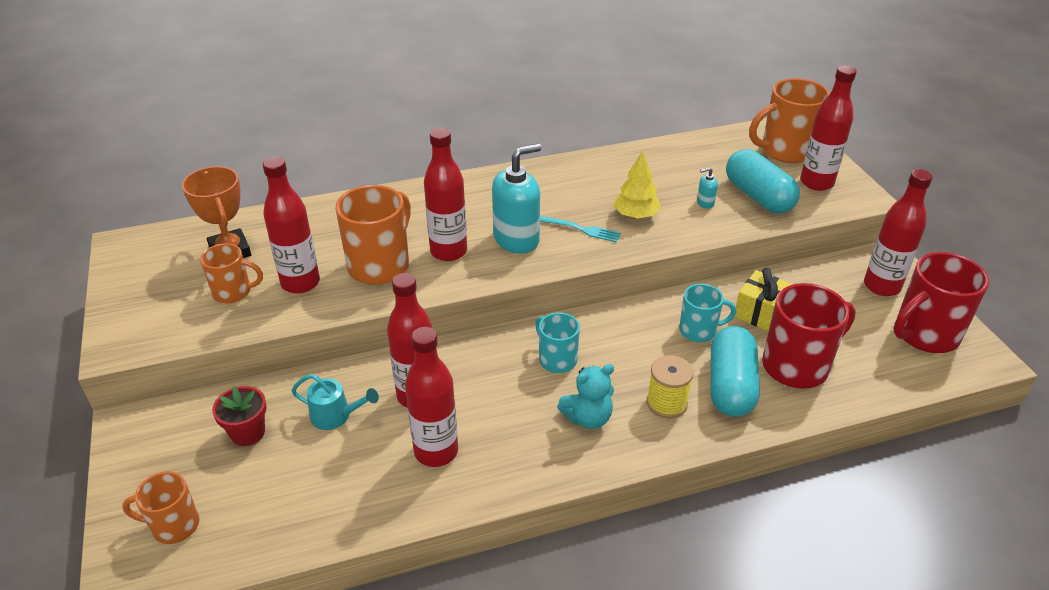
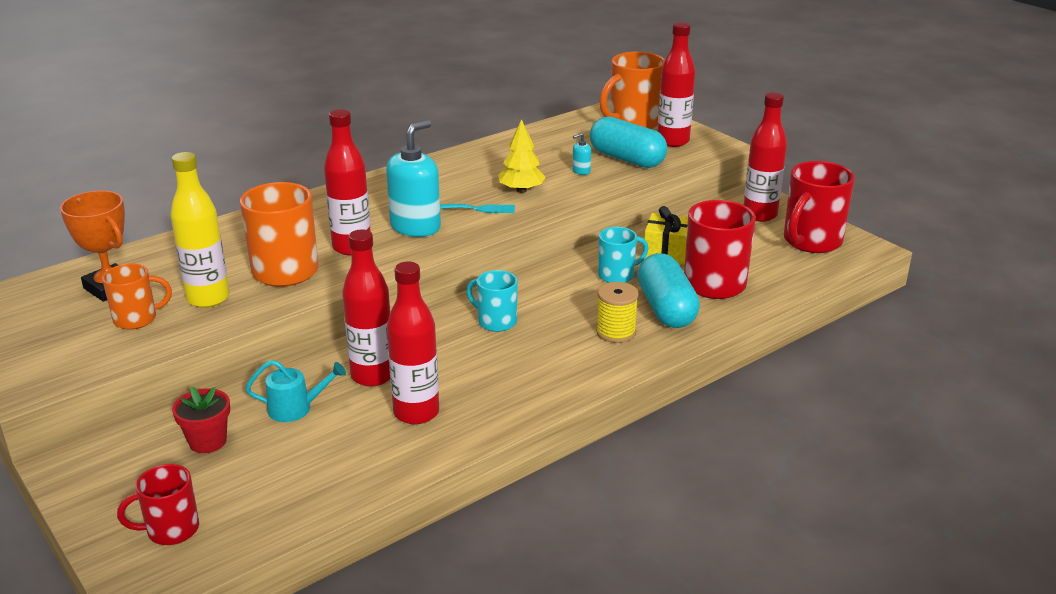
camera: 20 degrees left, 10 degrees down
(174, 525) = (171, 530): orange mug -> red mug
(300, 283) = (208, 298): red bottle -> yellow bottle
(588, 418) = (549, 357): turquoise teddy bear -> none

